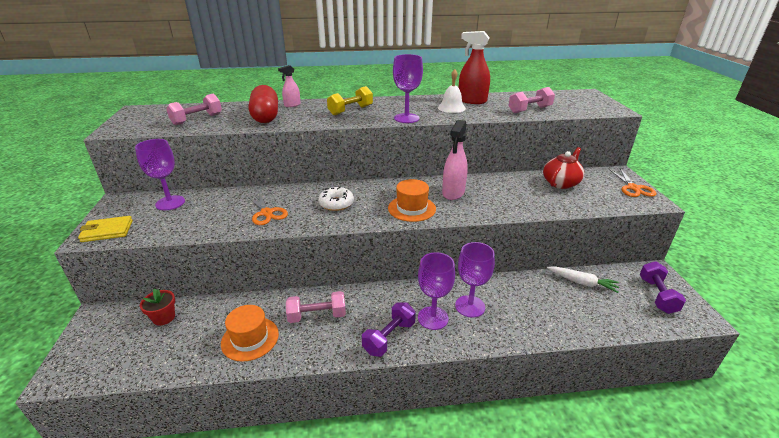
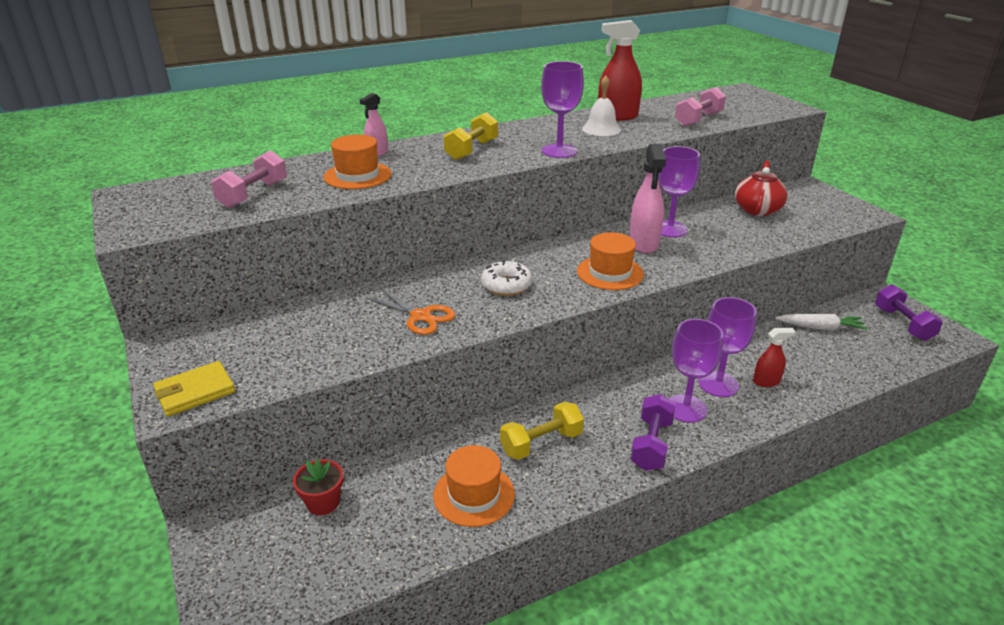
camera: 20 degrees left, 0 degrees up
(170, 203) = (256, 331): purple goblet -> purple goblet (670, 229)
(265, 116) = (357, 175): red capsule -> orange hat
(317, 316) = (541, 443): pink dumbbell -> yellow dumbbell
(508, 313) = (766, 381): none -> red spray bottle
(633, 188) = (838, 202): orange scissors -> none

